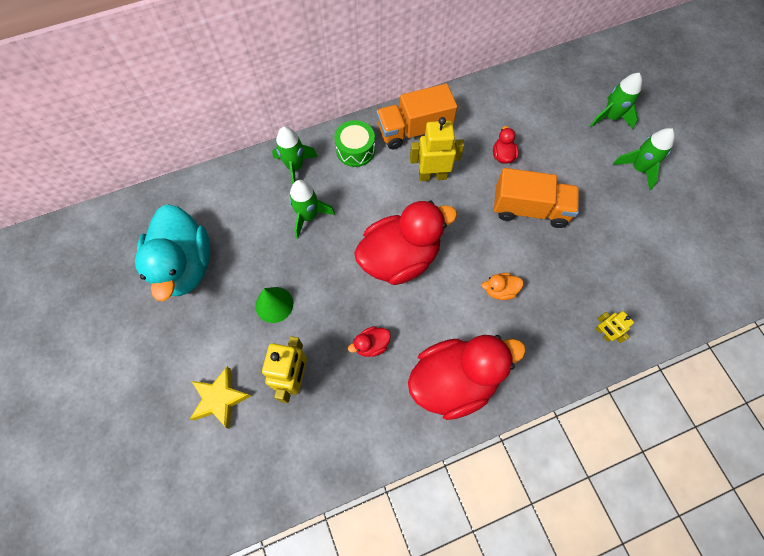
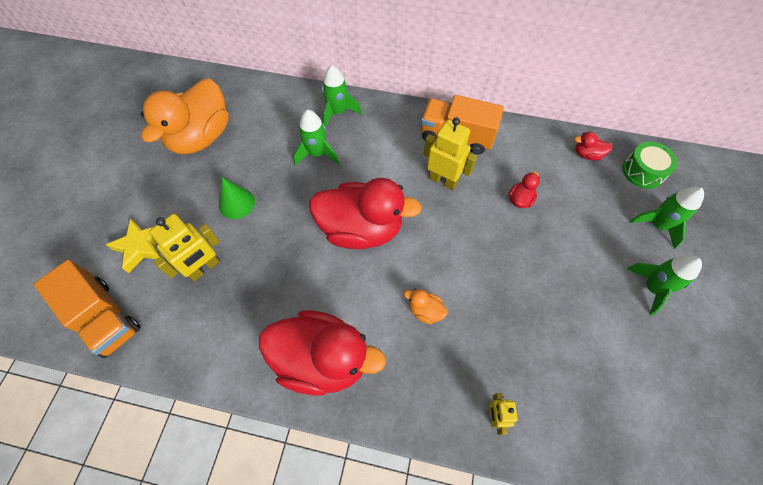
camera: 35 degrees right, 5 degrees down
(185, 266) = (201, 137): turquoise duck -> orange duck
(355, 150) = (395, 125): green drum -> green drum (642, 172)
(371, 345) = (281, 283): red duck -> red duck (587, 154)
(530, 209) = (510, 259): orange truck -> orange truck (104, 317)

